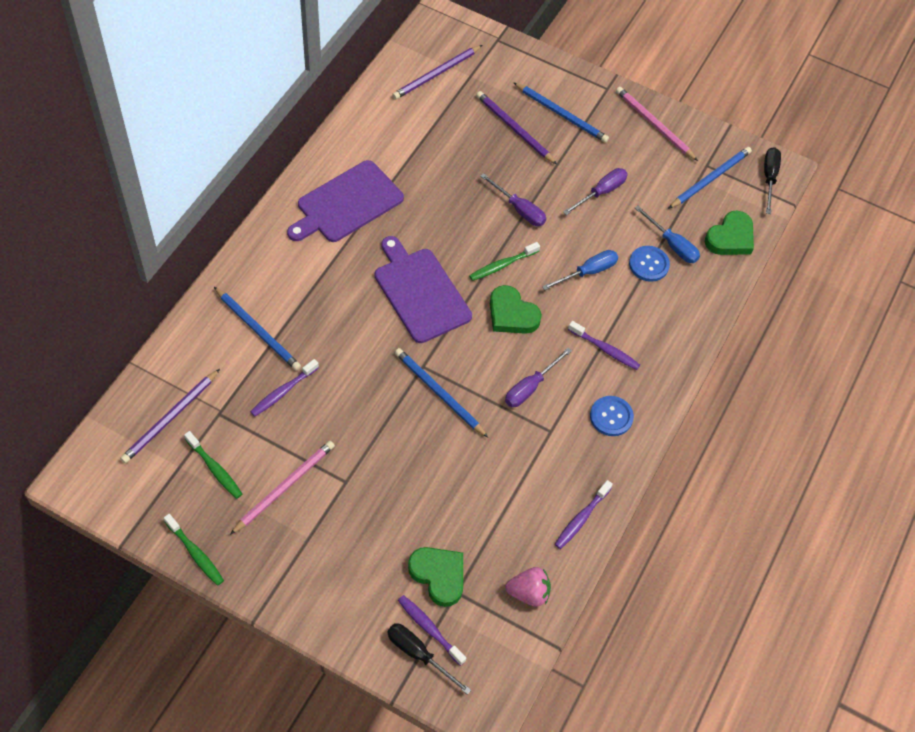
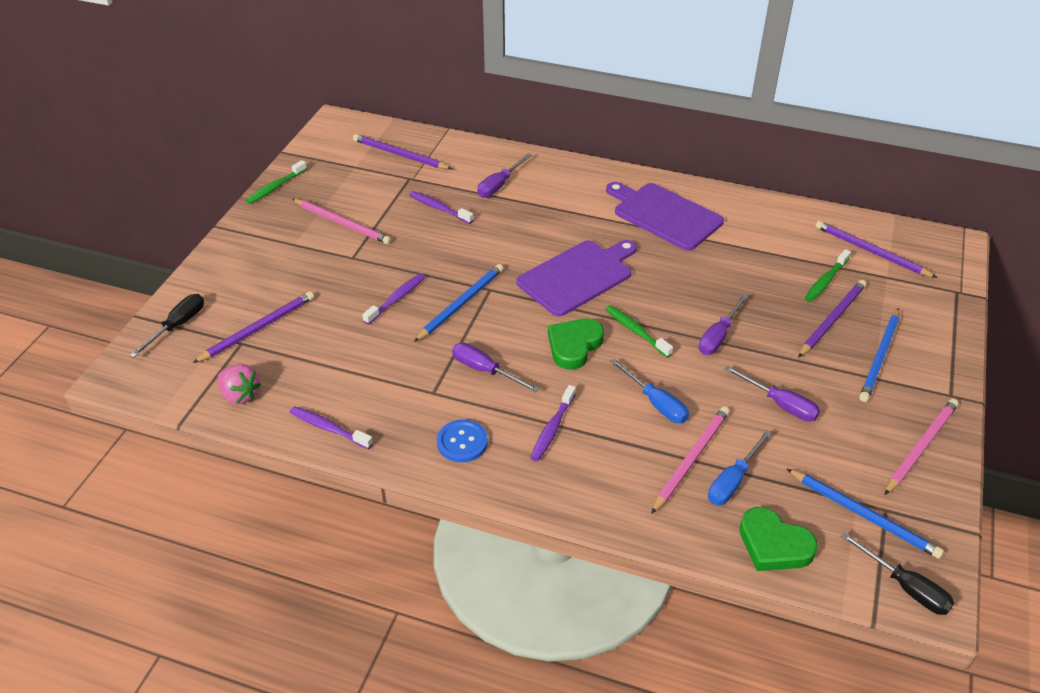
camera: 85 degrees right, 15 degrees down
(215, 469) = (355, 184): green toothbrush -> green toothbrush (825, 281)
(258, 331) = (499, 185): blue pencil -> purple screwdriver
(429, 629) = (203, 329): purple toothbrush -> purple toothbrush (396, 299)
(439, 576) = (258, 329): green heart -> purple pencil
(528, 593) = (240, 395): pink strawberry -> pink strawberry turned 45 degrees counterclockwise
(649, 264) = (691, 459): blue button -> pink pencil
(769, 178) = (905, 587): black screwdriver -> black screwdriver turned 45 degrees clockwise

